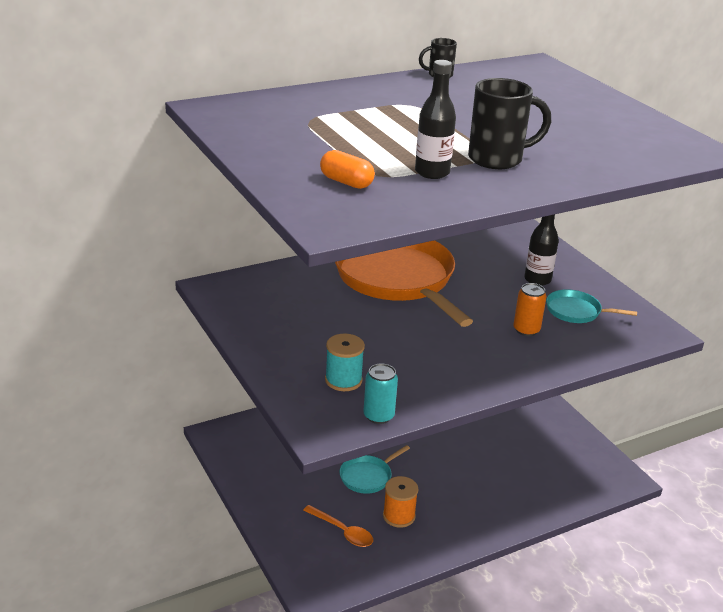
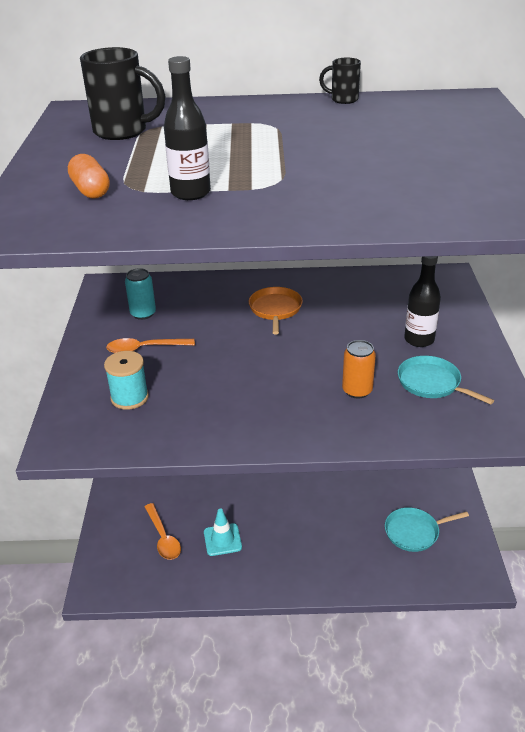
camera: 30 degrees right, 5 degrees up
(313, 337) = (145, 349): none -> orange spoon
(367, 476) = (223, 492): turquoise pan -> turquoise pan (414, 532)
(378, 416) = (126, 442): turquoise can -> turquoise can (143, 314)
(397, 278) = (275, 309): orange pan -> orange pan, size x0.44
(399, 516) = (222, 540): orange spool -> turquoise traffic cone
(498, 159) = (283, 189): black mug -> black mug (123, 132)

